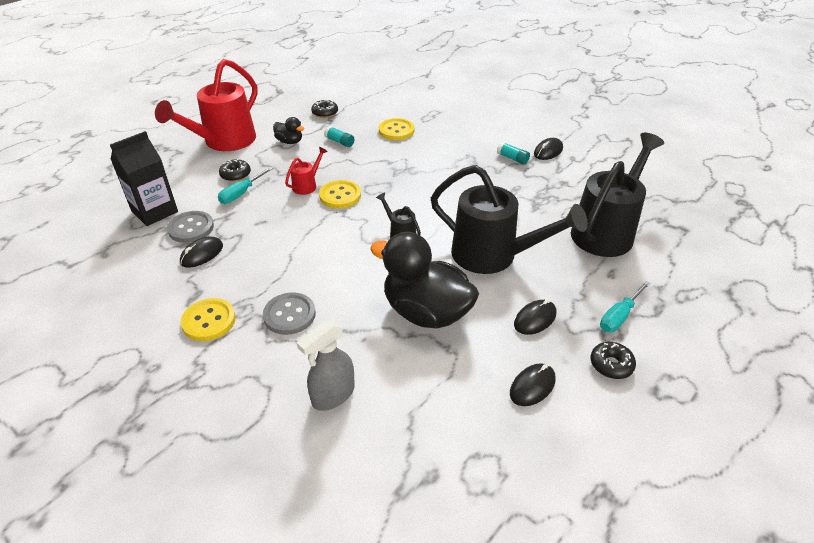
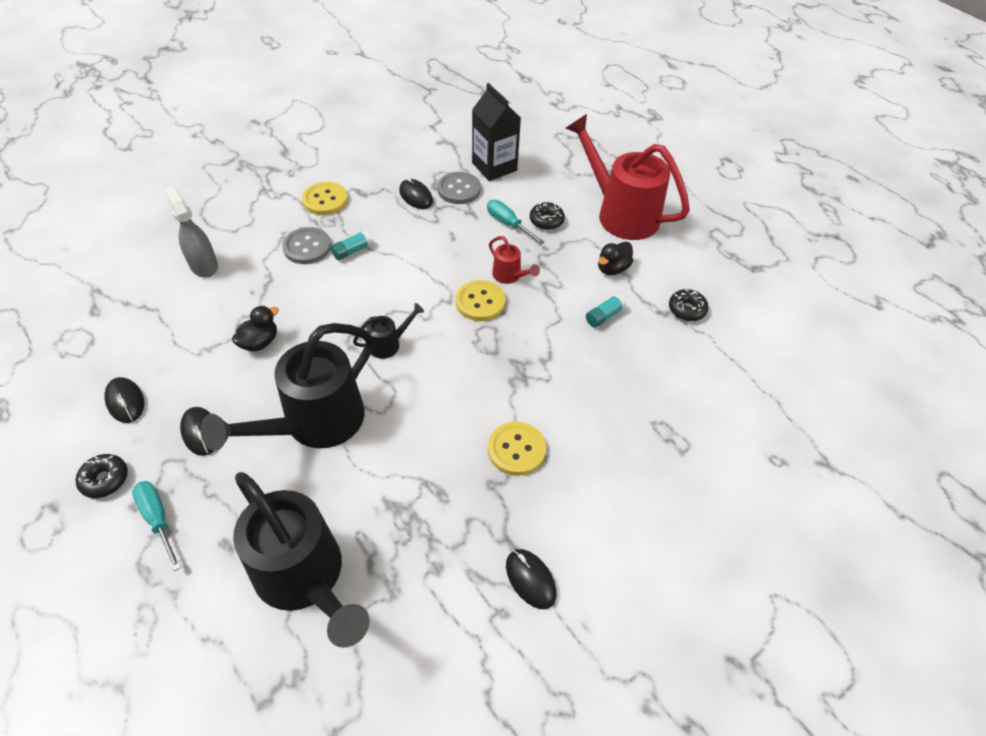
camera: 100 degrees right, 10 degrees up
(396, 131) = (626, 382): yellow button -> yellow button (516, 449)
(426, 312) = (259, 342): black duck -> black duck, size x0.46
(512, 158) = (520, 516): turquoise glue stick -> turquoise glue stick (352, 251)

